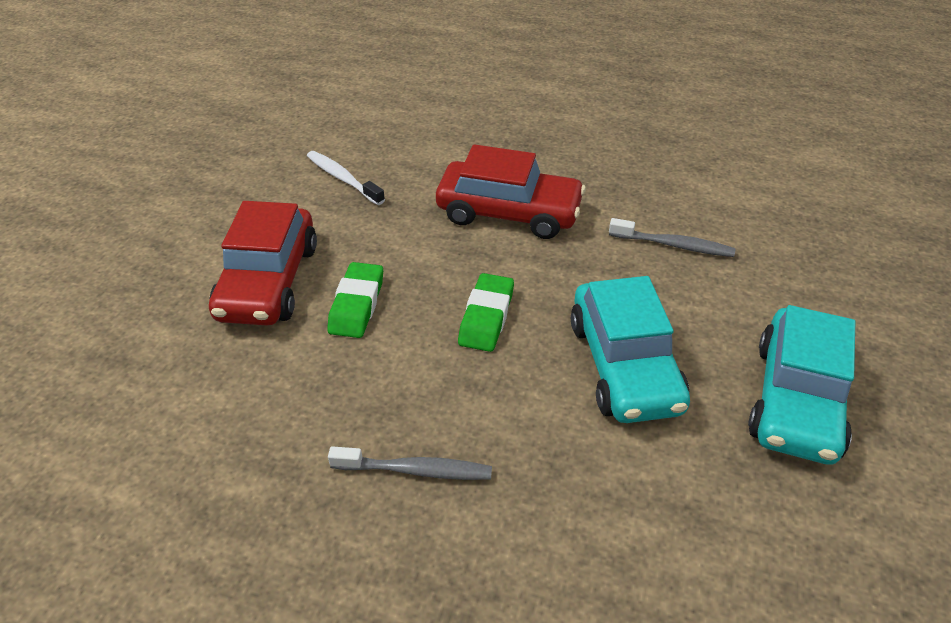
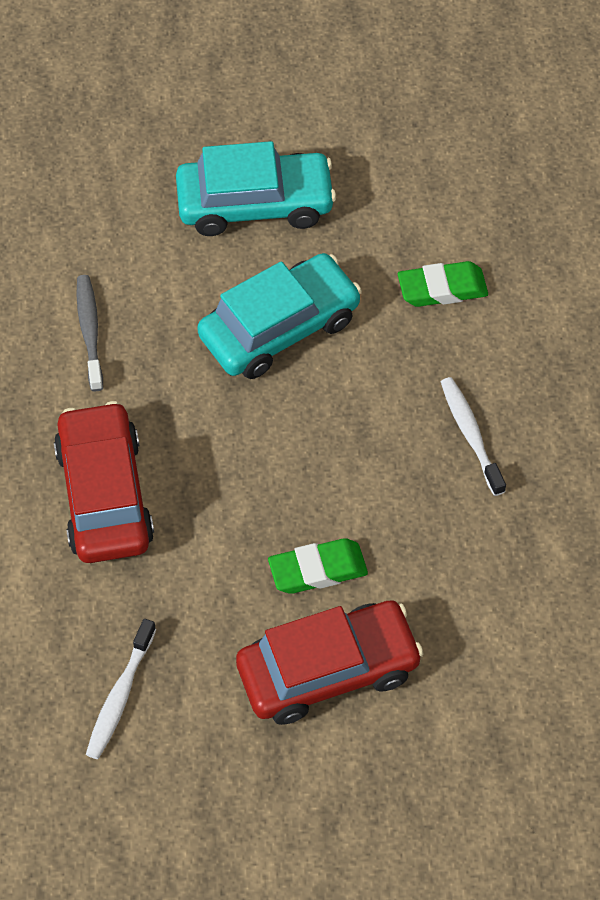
camera: 115 degrees left, 15 degrees up
(416, 470) = (470, 434): grey toothbrush -> white toothbrush
(486, 317) = (276, 453): green eraser -> green eraser (442, 289)

